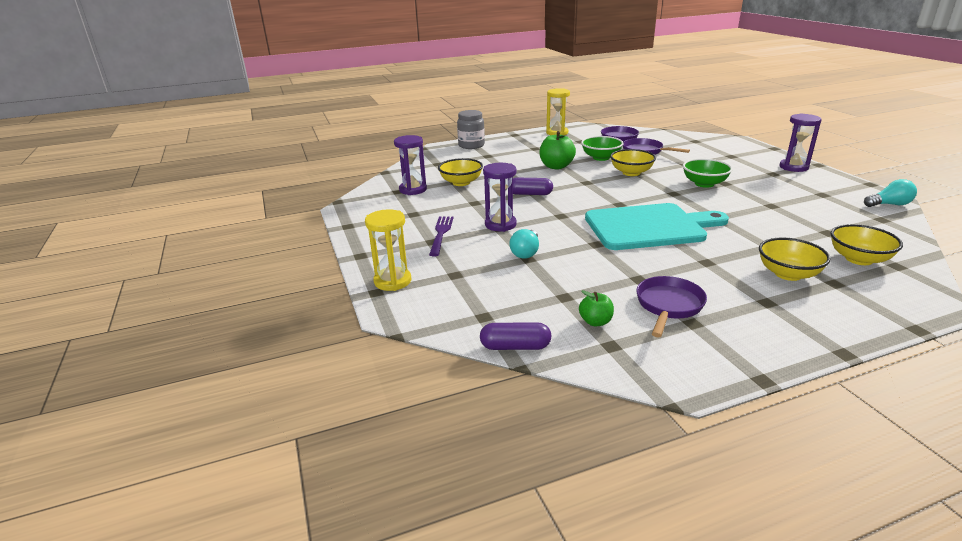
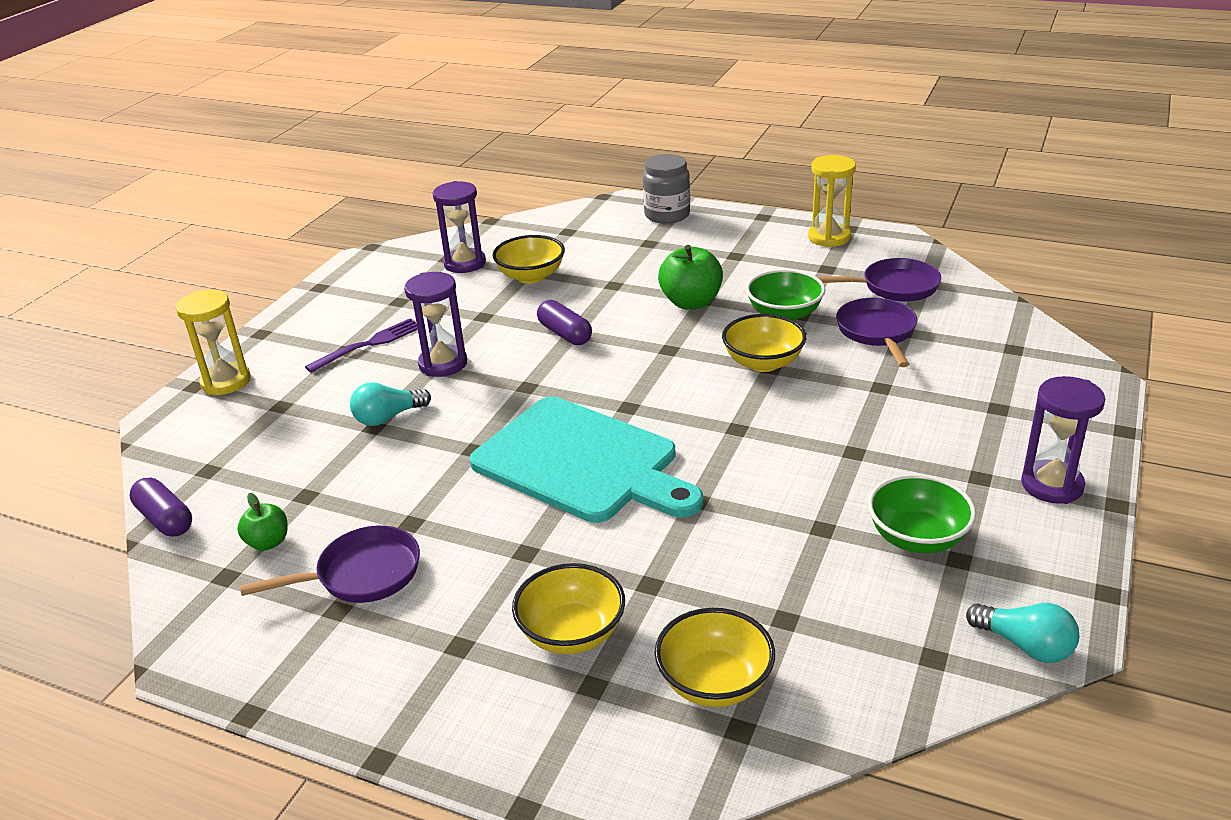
camera: 45 degrees right, 5 degrees up
(704, 184) = (819, 436): green bowl -> green bowl (917, 538)

